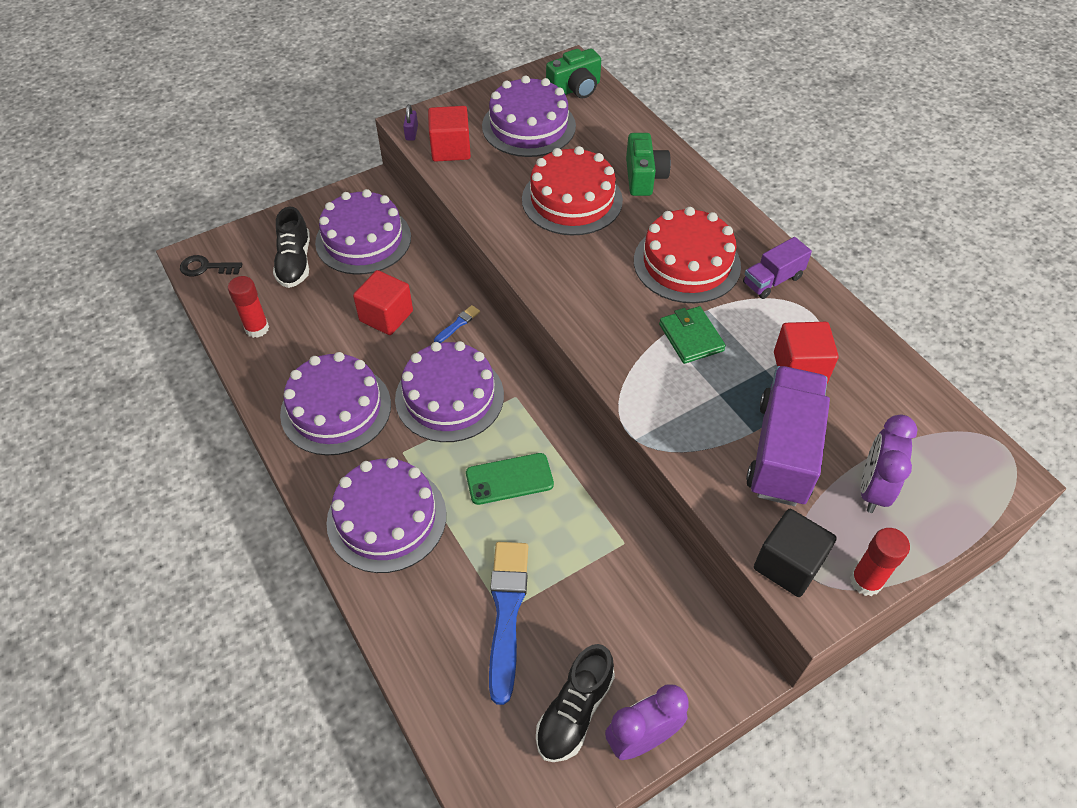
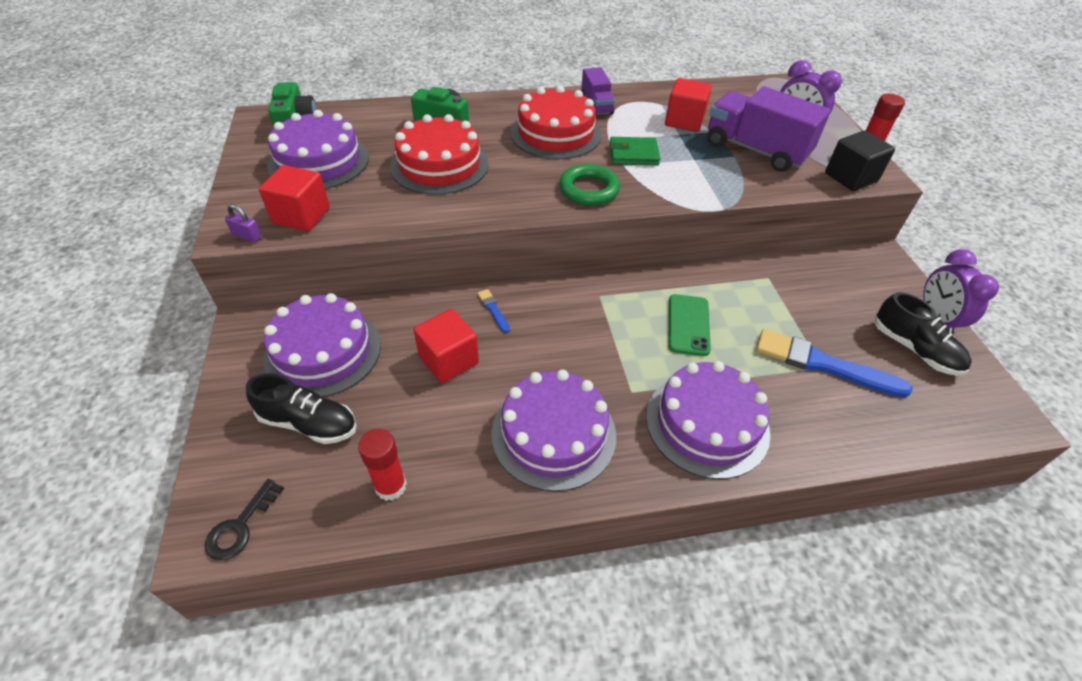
camera: 70 degrees left, 5 degrees down
(449, 397) = (579, 339): purple cake -> none
(600, 317) = (589, 189): none -> green ring

